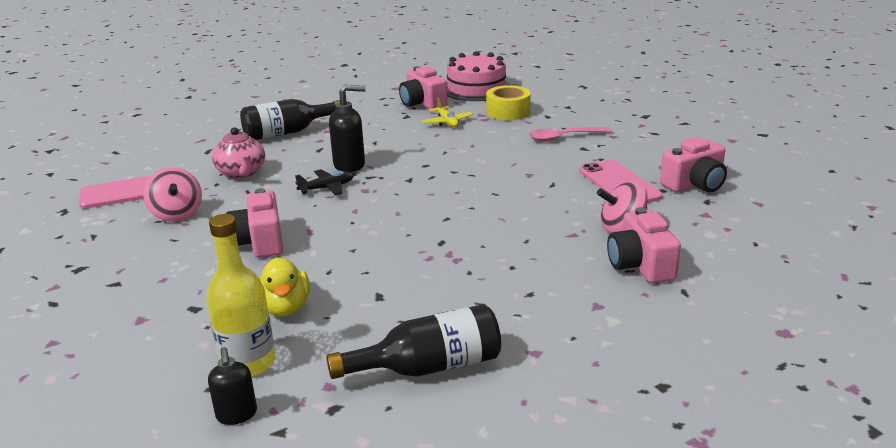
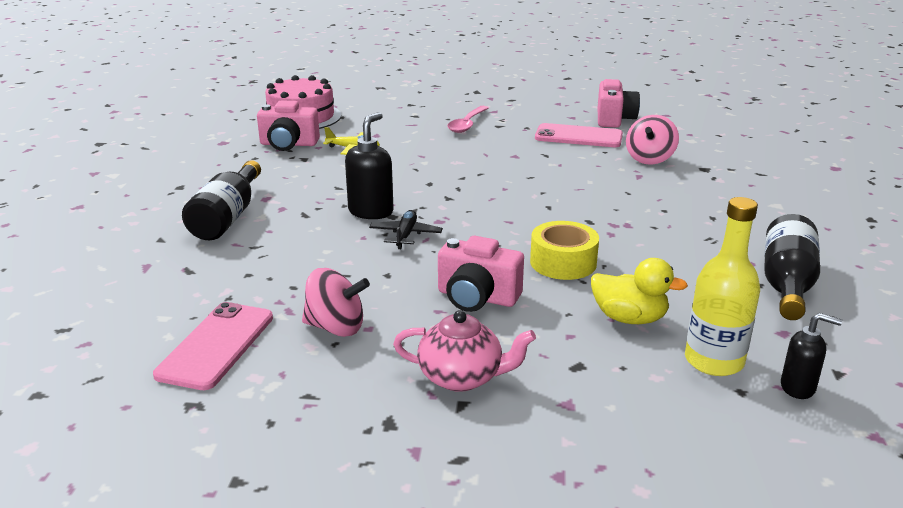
camera: 55 degrees left, 0 degrees up
(242, 173) = (289, 266): pink teapot -> pink teapot (462, 377)
(508, 112) = (378, 123): yellow tape -> yellow tape (563, 262)
(640, 265) = (711, 172): pink camera -> none

